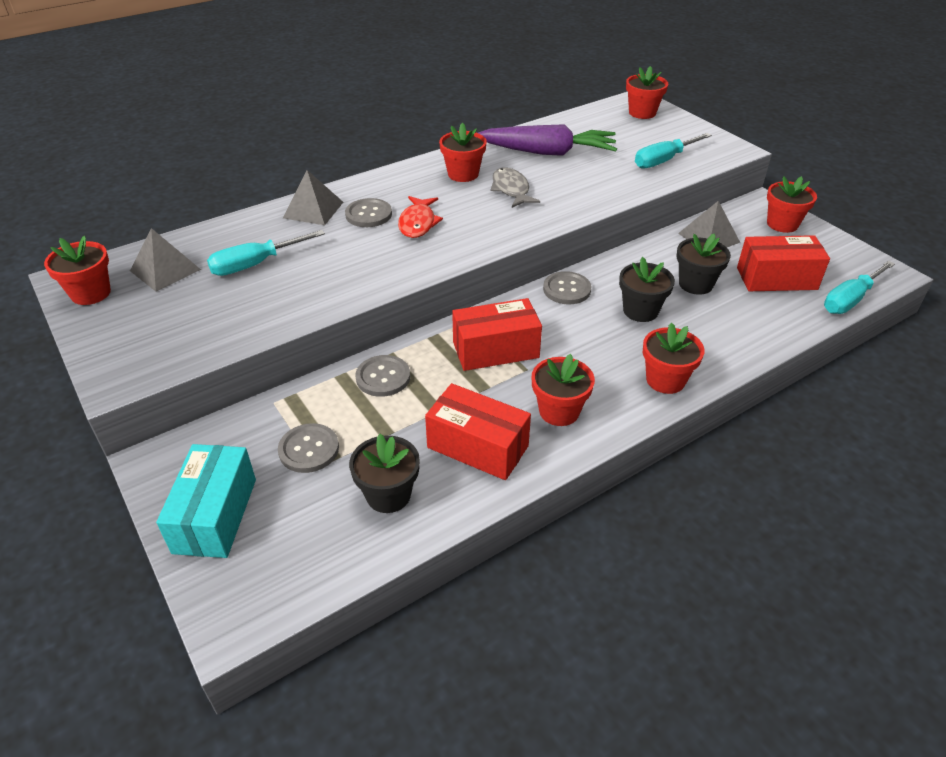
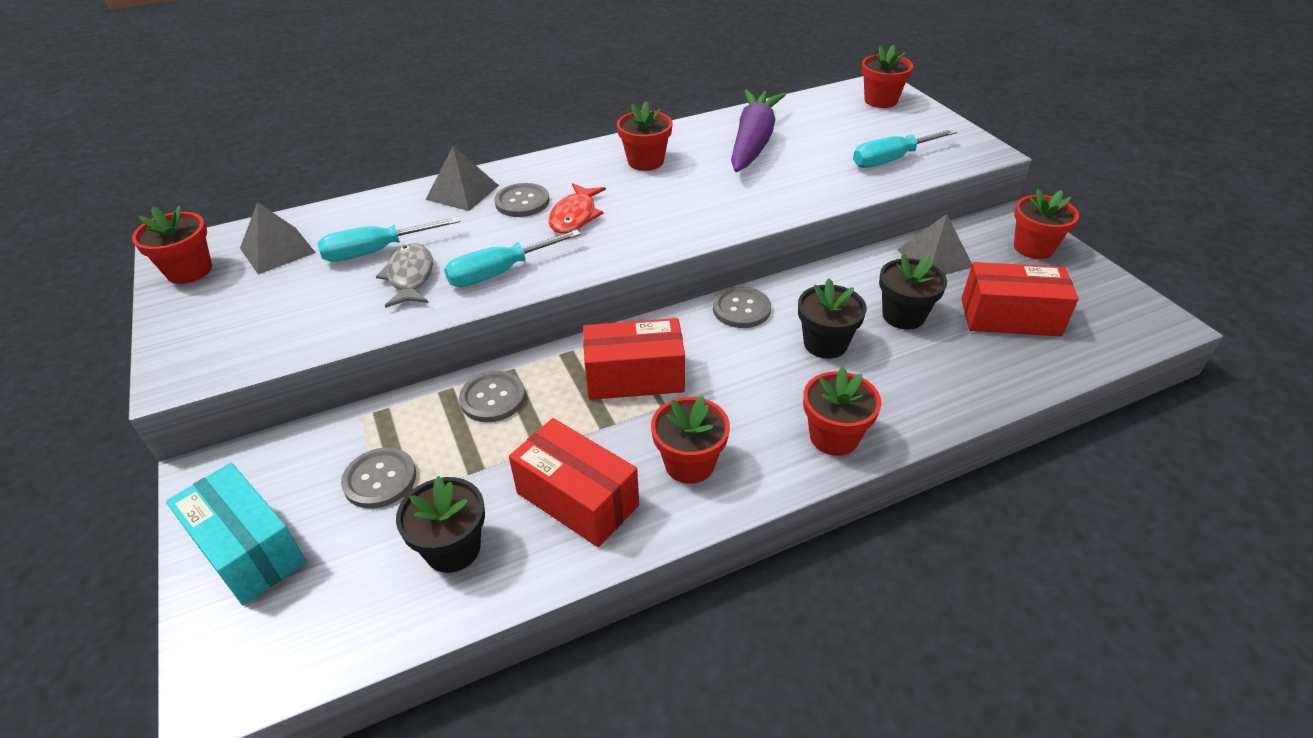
camera: 10 degrees right, 0 degrees up
(215, 515) = (248, 550): turquoise box -> turquoise box turned 60 degrees counterclockwise
(511, 189) = (696, 183): grey fish -> grey fish (410, 277)
(548, 152) = (753, 142): purple carrot -> purple carrot turned 90 degrees counterclockwise
(850, 299) = (1103, 353): turquoise screwdriver -> turquoise screwdriver (501, 272)

